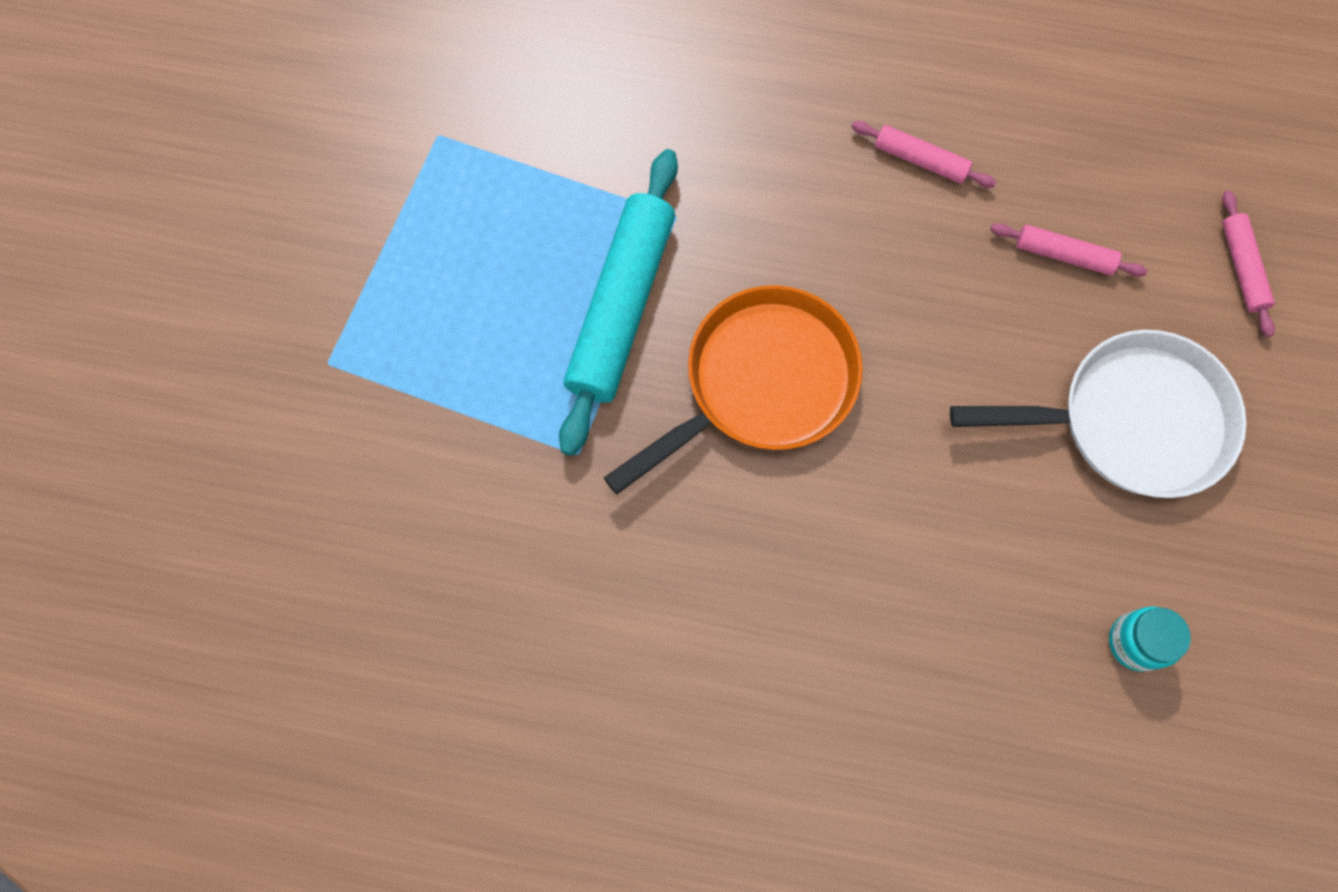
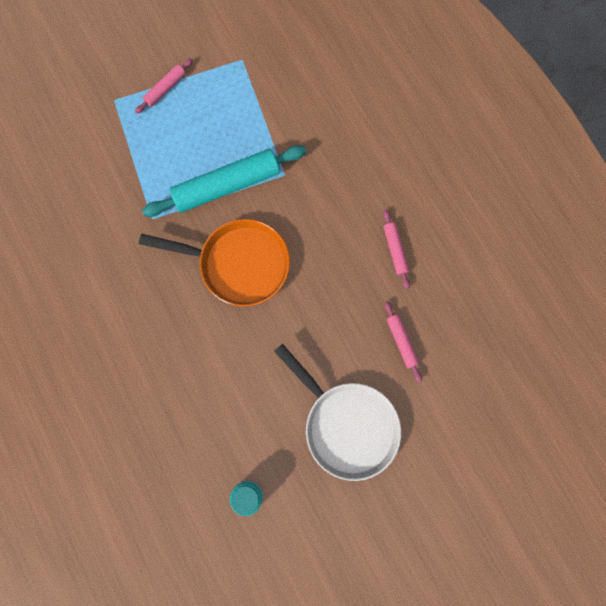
camera: 50 degrees right, 5 degrees up
(1241, 268) = (461, 422): pink rolling pin -> pink rolling pin (165, 89)

